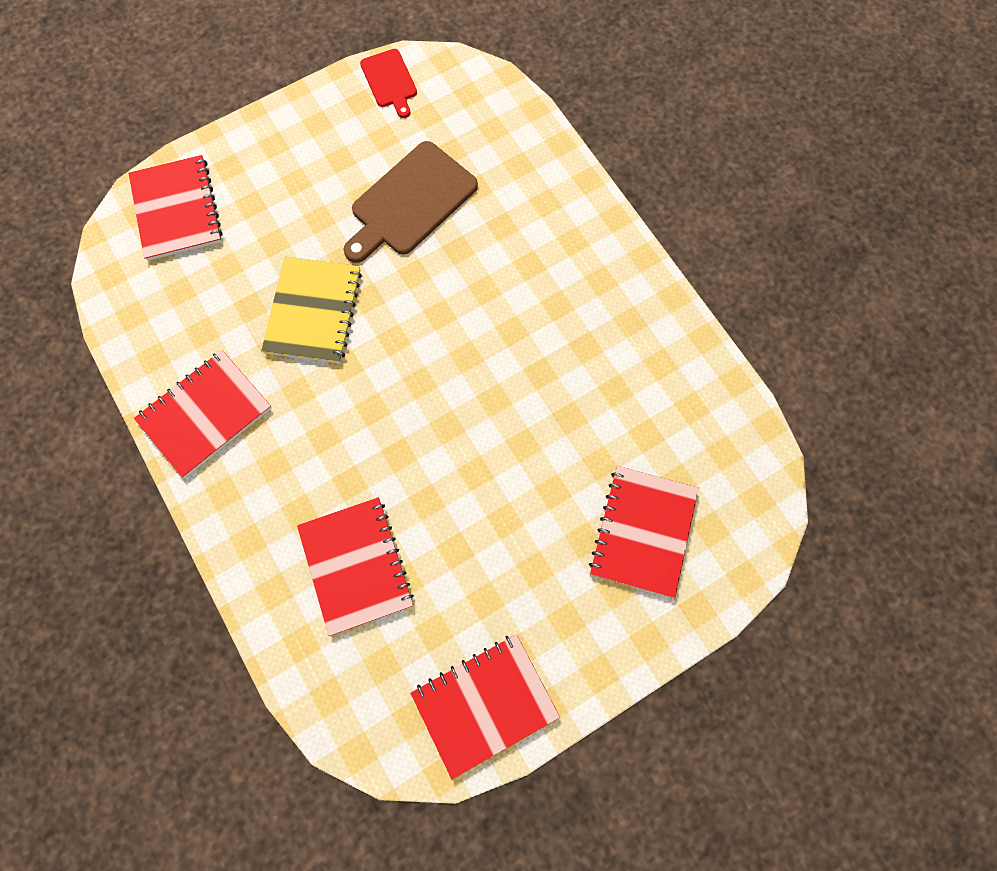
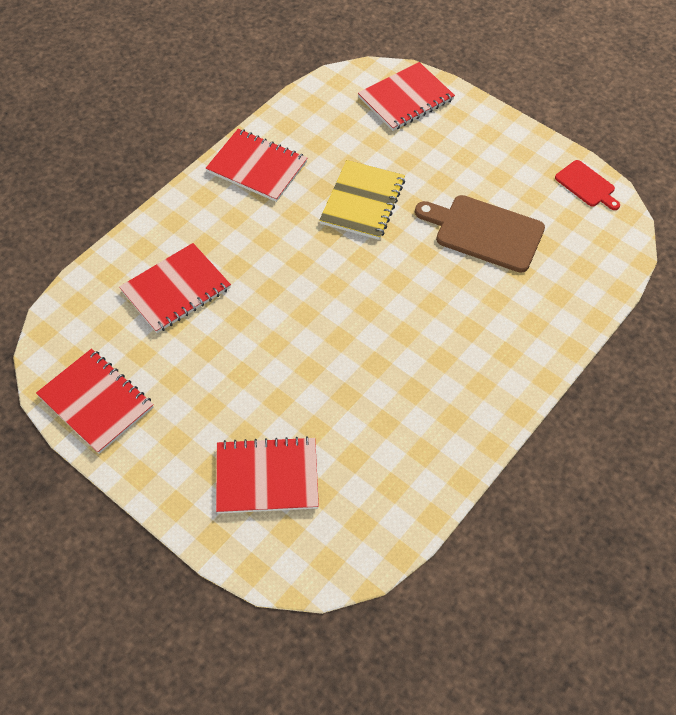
camera: 70 degrees right, 15 degrees down
(313, 311) = (362, 201): yellow notebook -> yellow notebook turned 60 degrees counterclockwise
(389, 81) = (586, 185): red cutting board -> red cutting board turned 90 degrees counterclockwise

